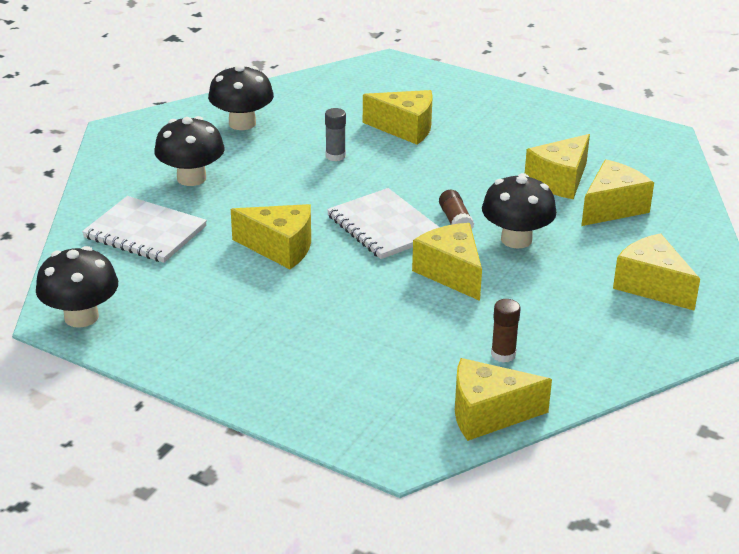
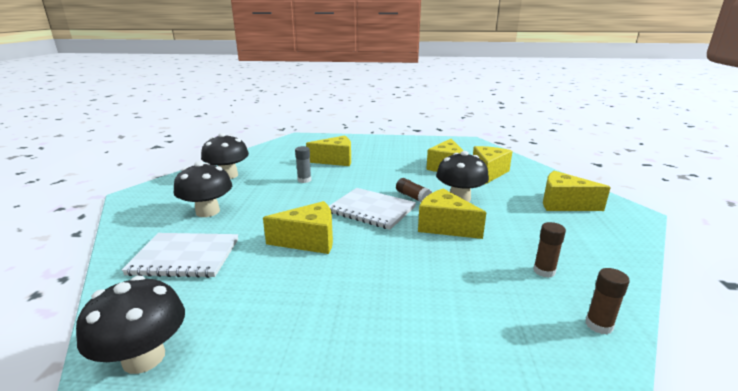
camera: 25 degrees left, 10 degrees down
(488, 414) = (599, 325): yellow cheese -> brown glue stick

